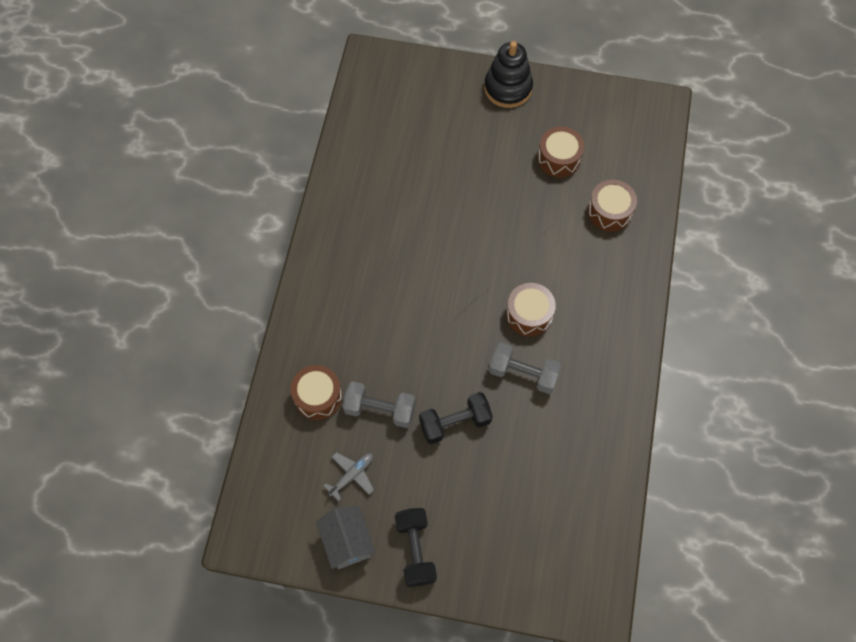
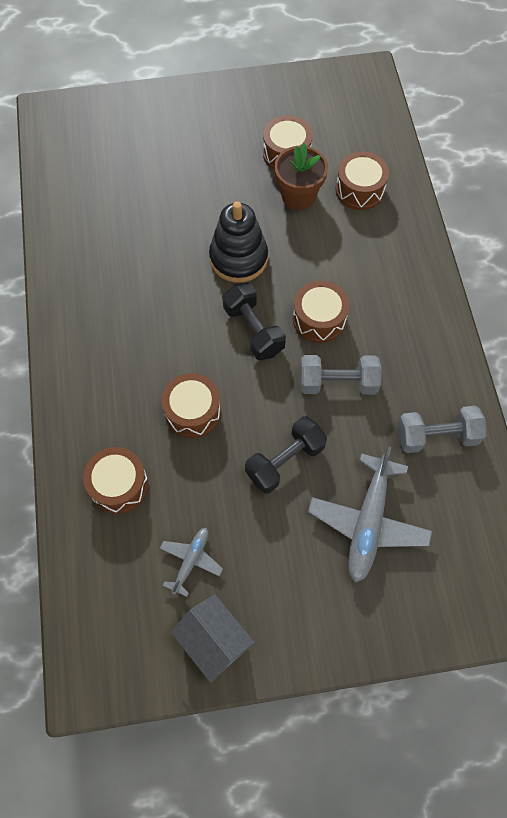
camera: 20 degrees left, 0 degrees up
(380, 409) = (195, 475): grey dumbbell -> grey dumbbell (436, 436)
(396, 357) = (193, 412): none -> brown drum
(415, 550) = (296, 621): black dumbbell -> black dumbbell (253, 330)
(502, 495) = (368, 522): none -> grey plane
(508, 88) = (206, 101): black stacking toy -> black stacking toy (238, 258)
(554, 200) = (298, 196): none -> brown flower pot

